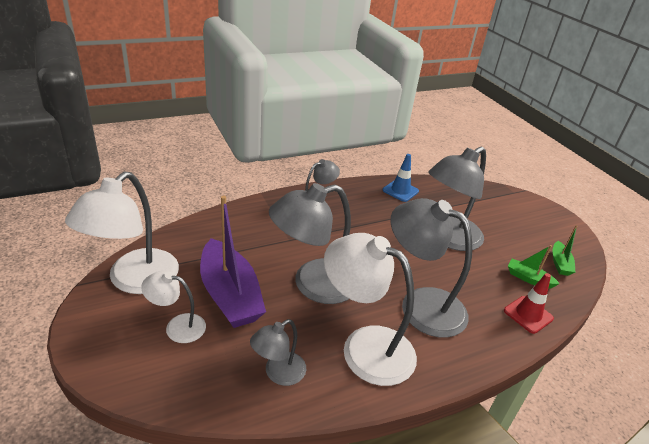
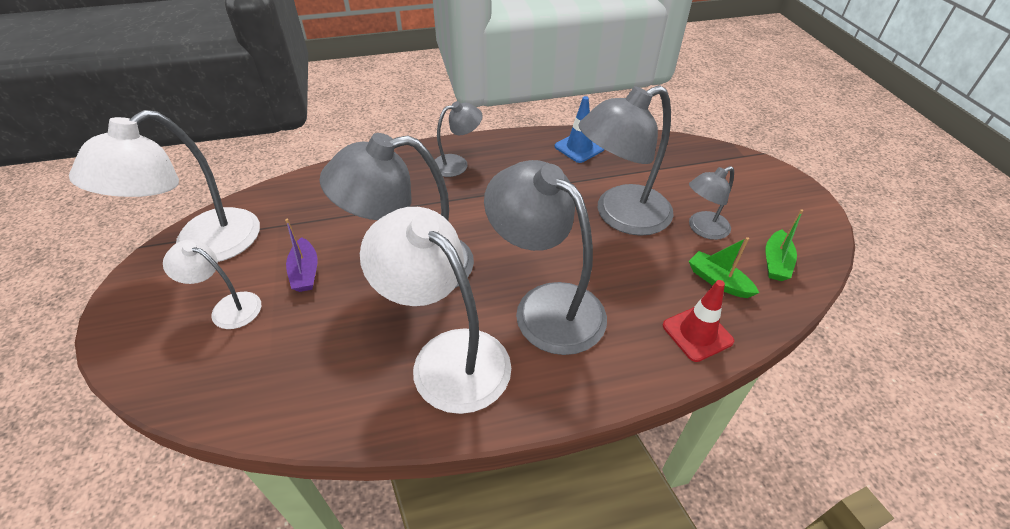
camera: 15 degrees right, 10 degrees up
(230, 294) = (305, 272): purple boat -> purple boat, size x0.47
(278, 373) = (323, 380): grey lamp -> grey lamp (702, 229)

